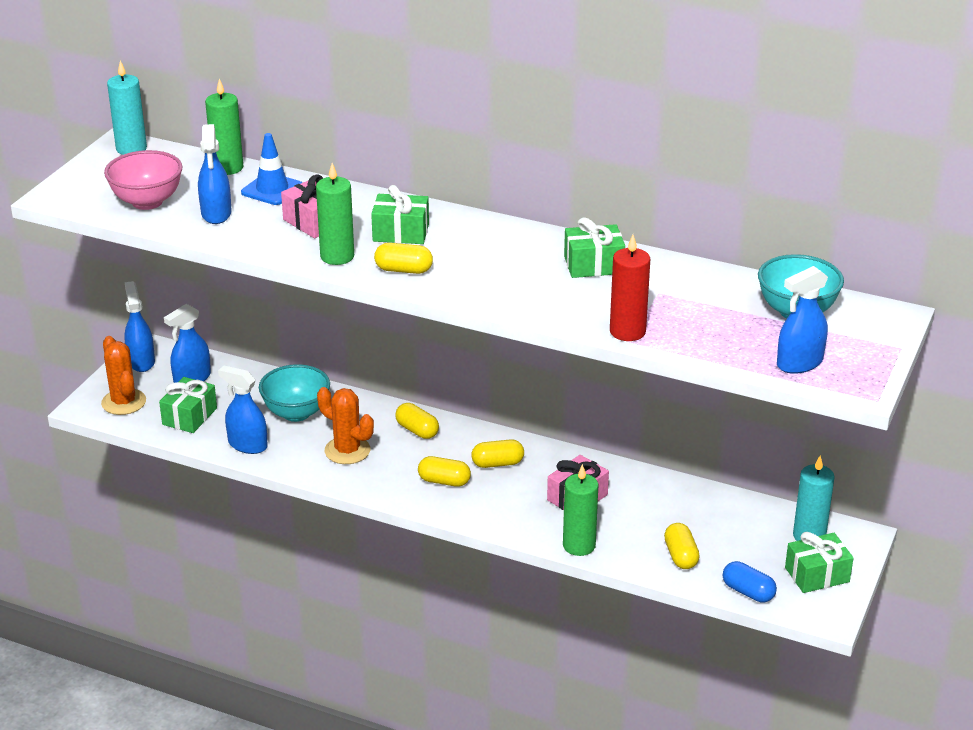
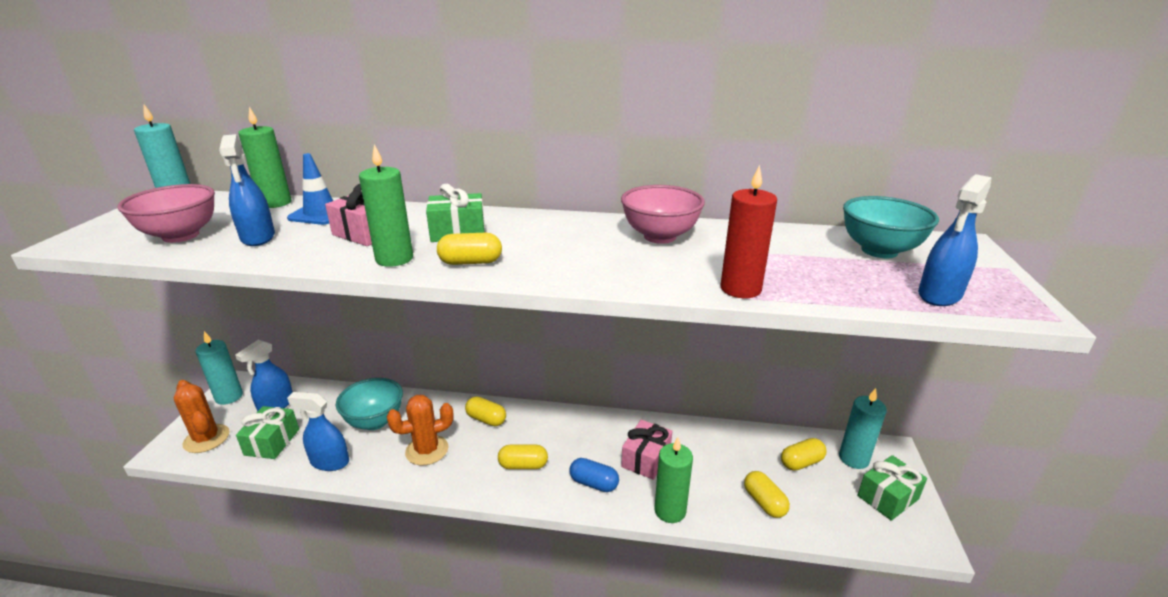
camera: 15 degrees left, 5 degrees down
(141, 361) = (229, 397): blue spray bottle -> turquoise candle
(347, 450) = (427, 450): orange cactus -> orange cactus turned 45 degrees counterclockwise
(497, 463) = (565, 438): yellow capsule -> yellow capsule (801, 462)
(593, 265) = (660, 236): green gift -> pink bowl
(748, 592) = (845, 530): blue capsule -> blue capsule (594, 483)

